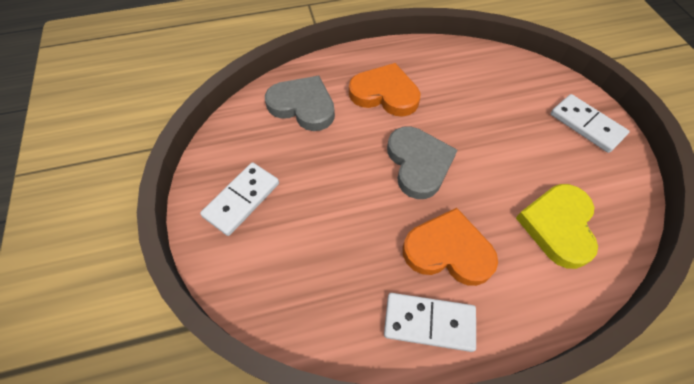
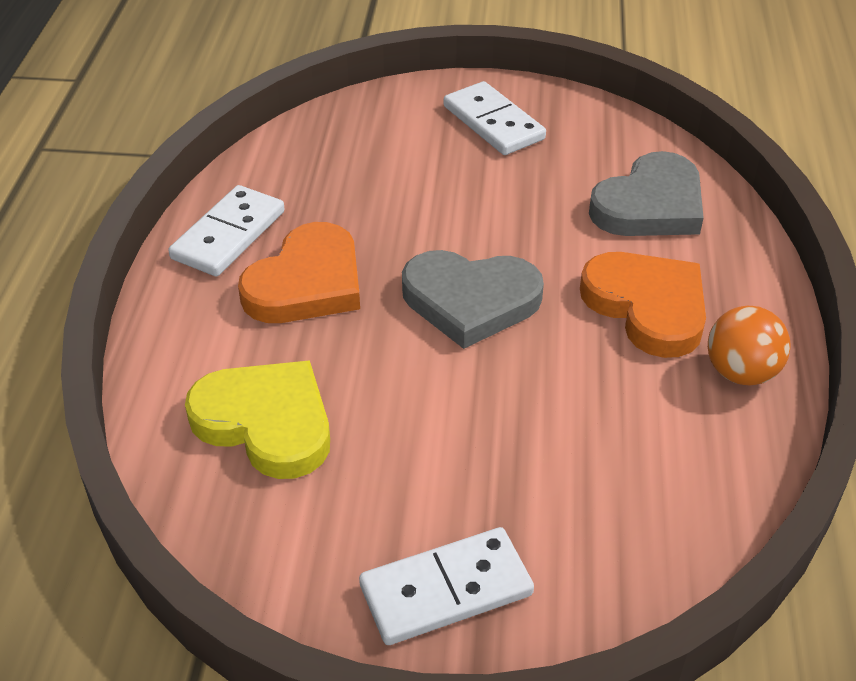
camera: 110 degrees right, 15 degrees down
(385, 94) = (647, 307): orange heart -> orange heart turned 75 degrees counterclockwise
(410, 58) = (741, 373): none -> orange ball

